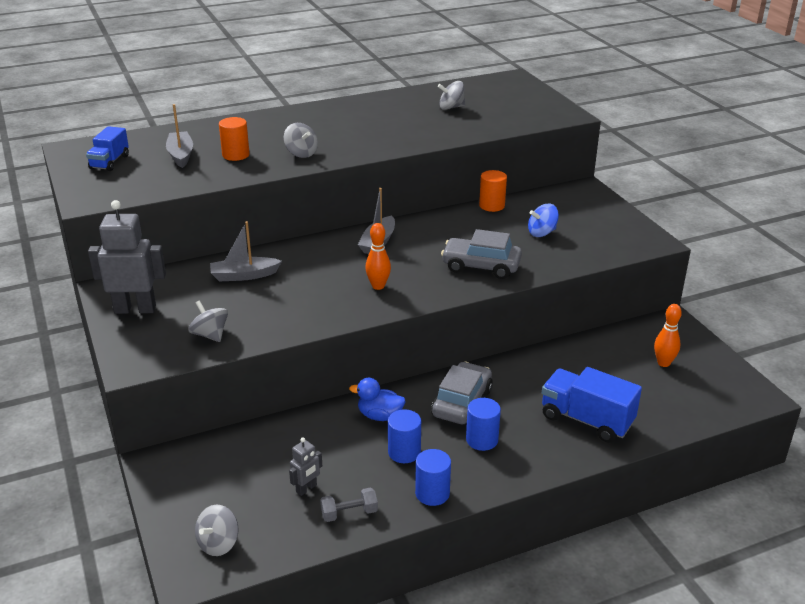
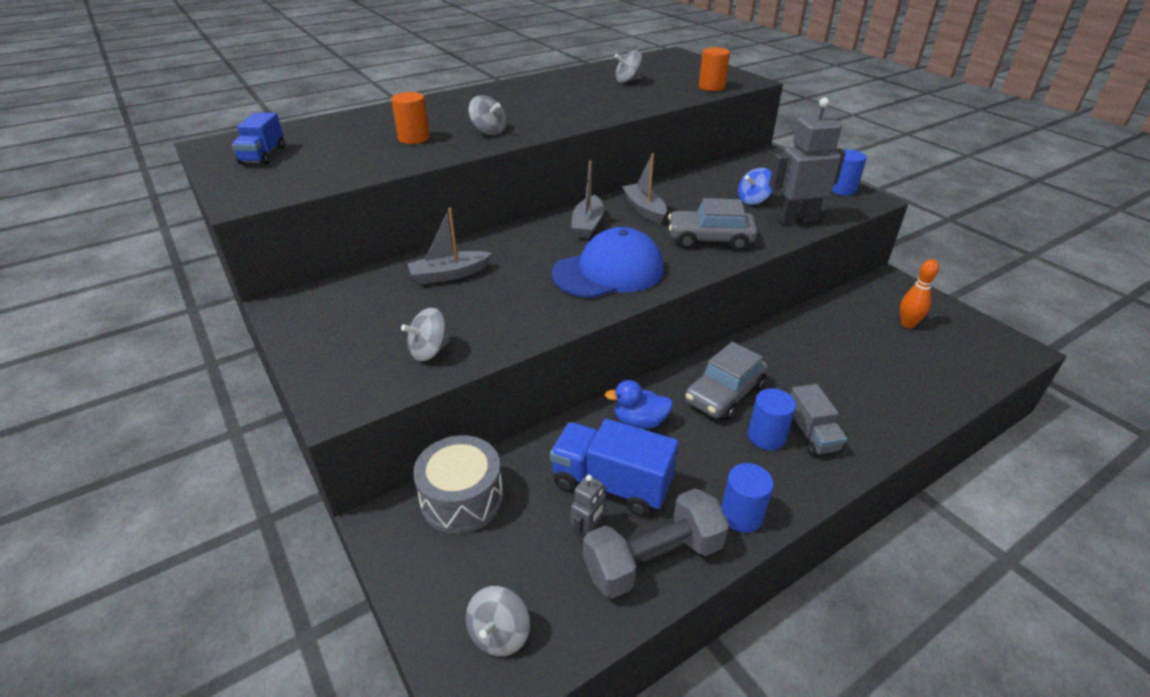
camera: 10 degrees left, 5 degrees up
(135, 309) = (325, 328): grey robot -> grey robot (796, 220)
(180, 155) = (348, 142): grey boat -> grey boat (644, 209)
(210, 335) = (429, 351): grey spinning top -> grey spinning top turned 75 degrees counterclockwise
(217, 454) = (462, 499): none -> grey drum
(349, 513) = (653, 559): grey dumbbell -> grey dumbbell, size x1.96
(378, 286) = (608, 271): orange bowling pin -> blue cap
(404, 452) = (686, 464): blue cylinder -> blue cylinder (842, 189)
(462, 403) = (724, 394): grey car -> grey car turned 150 degrees counterclockwise
(492, 205) = (688, 178): orange cylinder -> orange cylinder (711, 87)
(521, 443) = (811, 434): none -> grey truck
(586, 420) = (866, 397): blue truck -> blue truck (611, 484)

